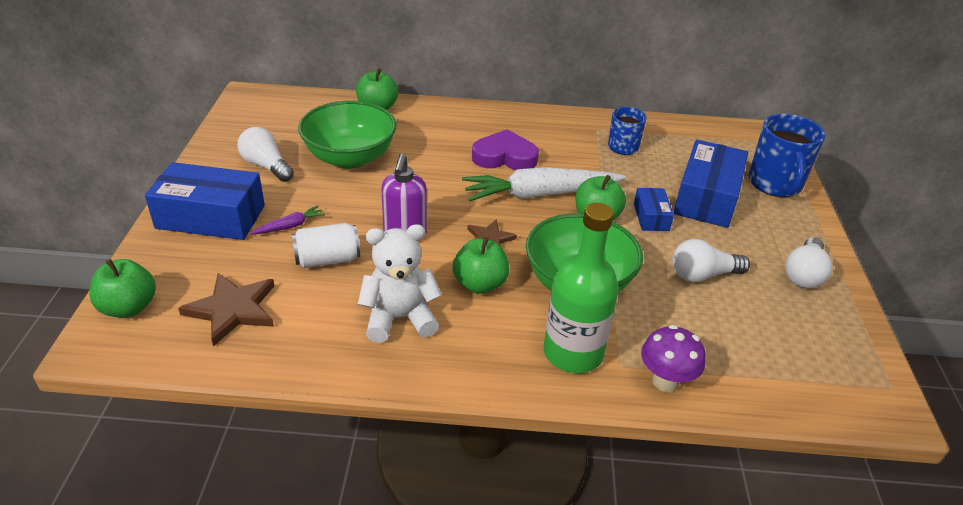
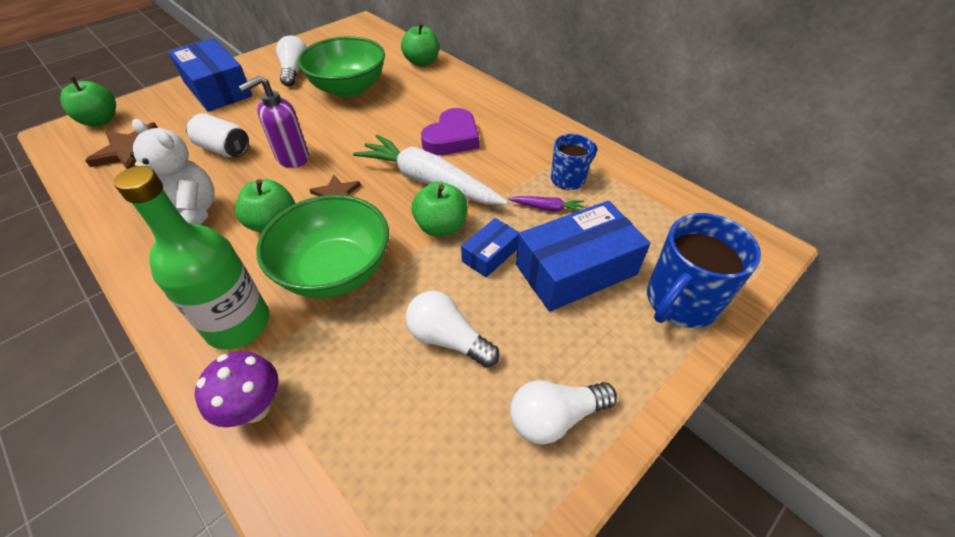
camera: 45 degrees right, 10 degrees up
(290, 226) = (242, 116): purple carrot -> purple carrot (547, 208)
(505, 157) = (452, 138): purple heart -> purple heart turned 75 degrees clockwise

